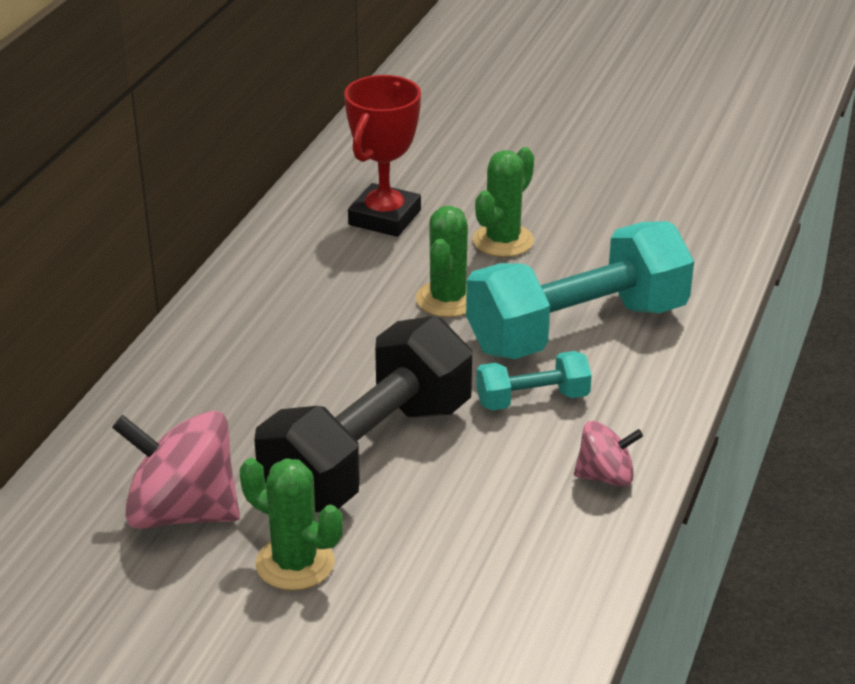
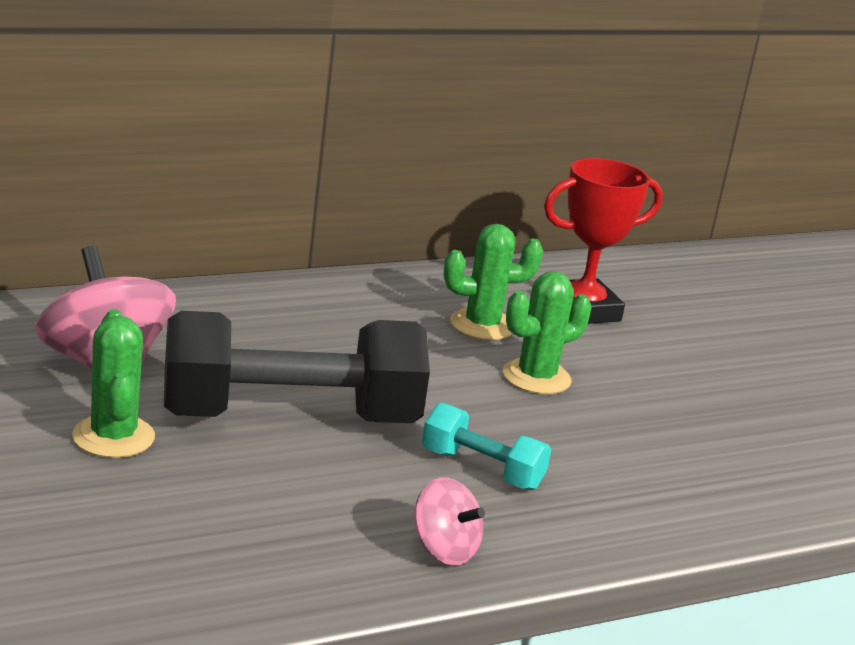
camera: 40 degrees right, 10 degrees down
(503, 241) = (655, 373): green cactus -> green cactus (482, 325)
(577, 329) = (611, 455): turquoise dumbbell -> none

